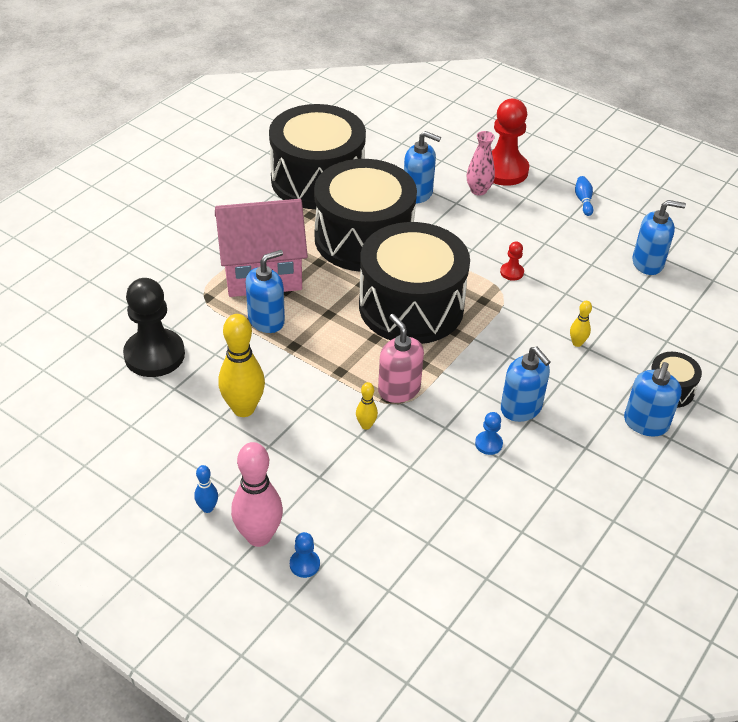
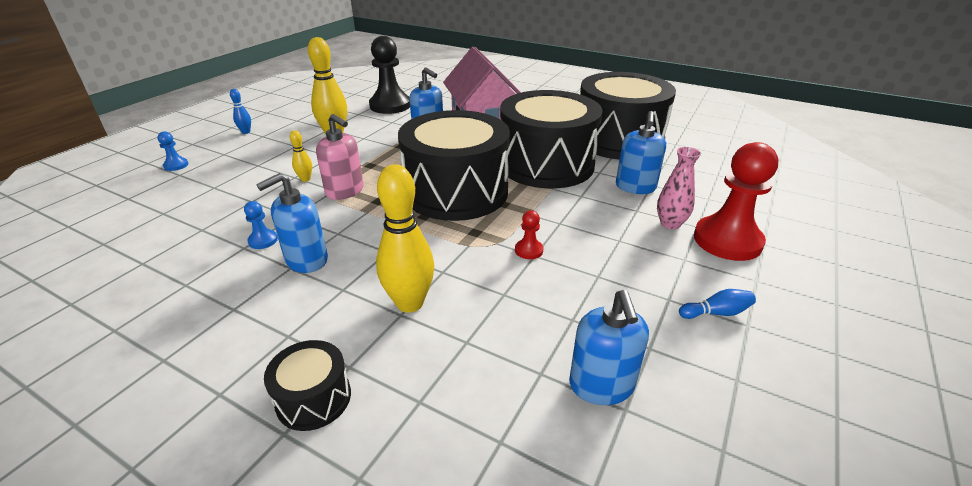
camera: 85 degrees right, 10 degrees down
(259, 536) = (212, 149): pink bowling pin -> none
(399, 389) = (345, 191): pink soap dispenser -> pink soap dispenser turned 75 degrees clockwise
(577, 343) = (410, 303): yellow bowling pin -> yellow bowling pin, size x2.10
(645, 423) = (254, 366): blue soap dispenser -> none

